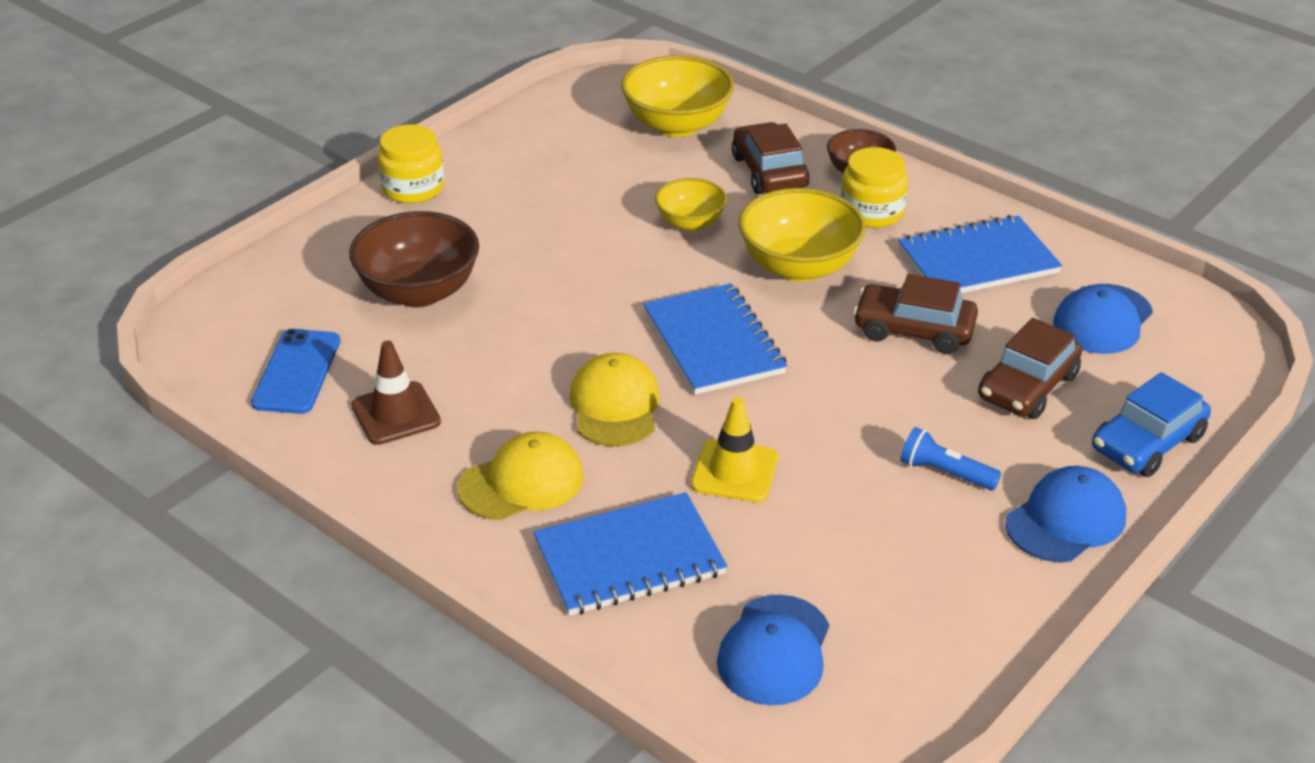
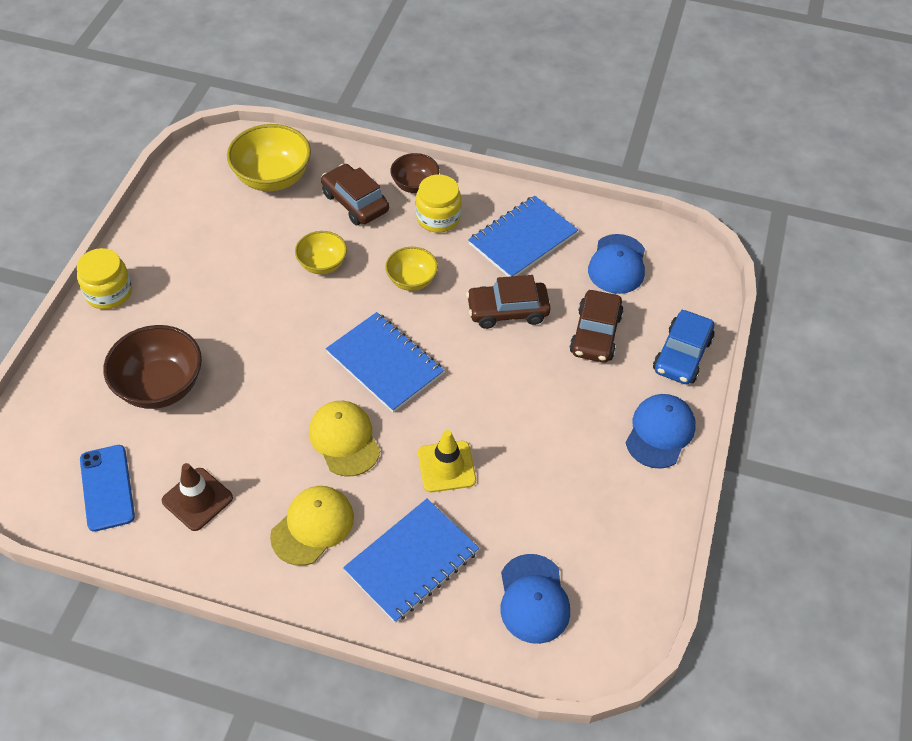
camera: 25 degrees left, 15 degrees up
(799, 267) = (412, 280): yellow bowl -> yellow bowl, size x0.59
(945, 473) = (575, 421): blue flashlight -> none

